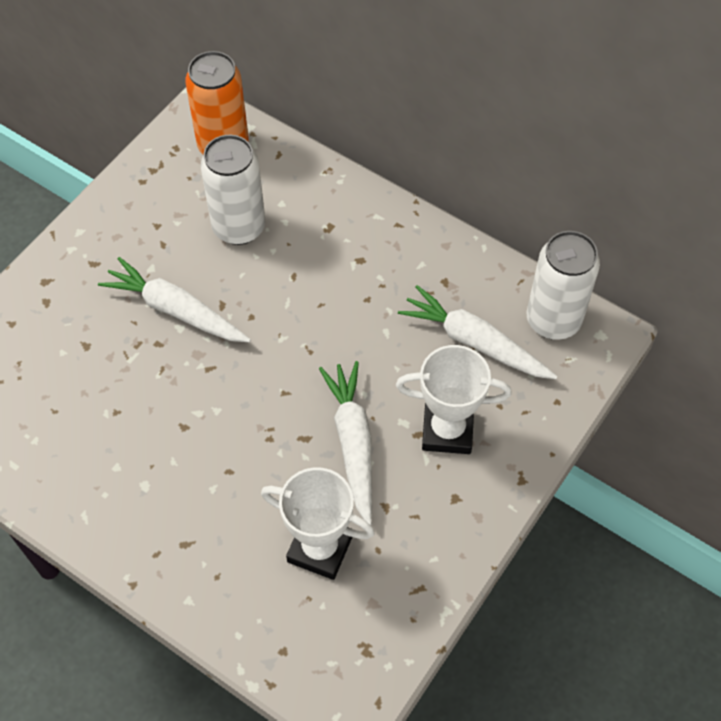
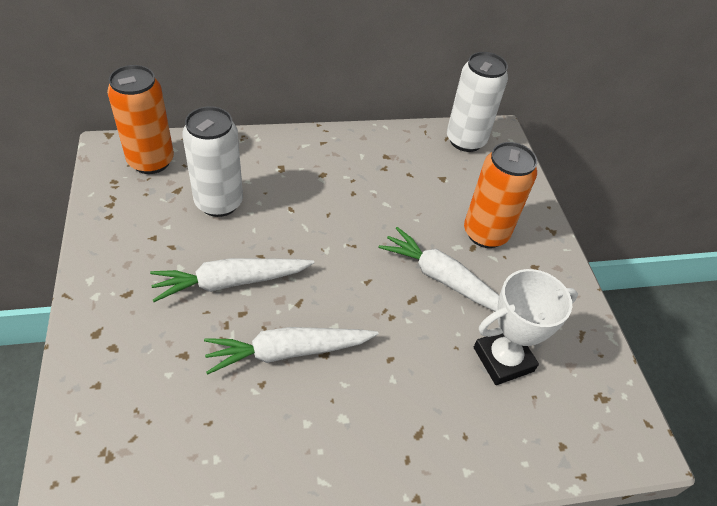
camera: 50 degrees left, 10 degrees down
(447, 431) = (485, 233): white trophy -> orange can
(475, 342) = (441, 177): white carrot -> white carrot (288, 352)

